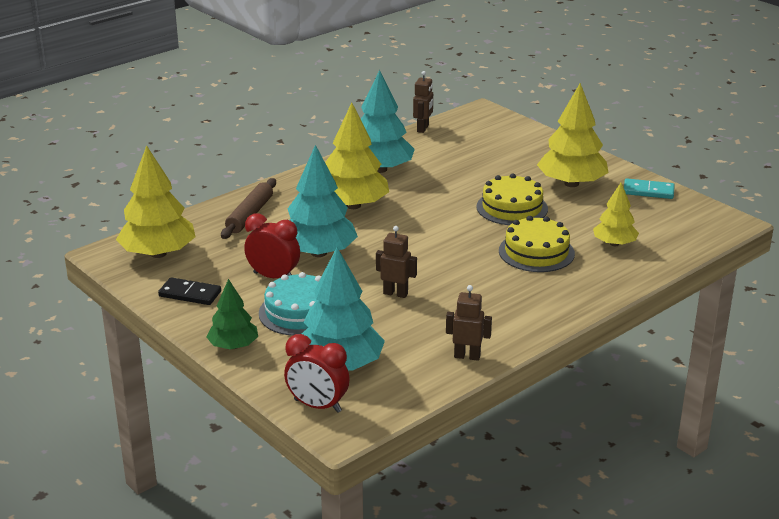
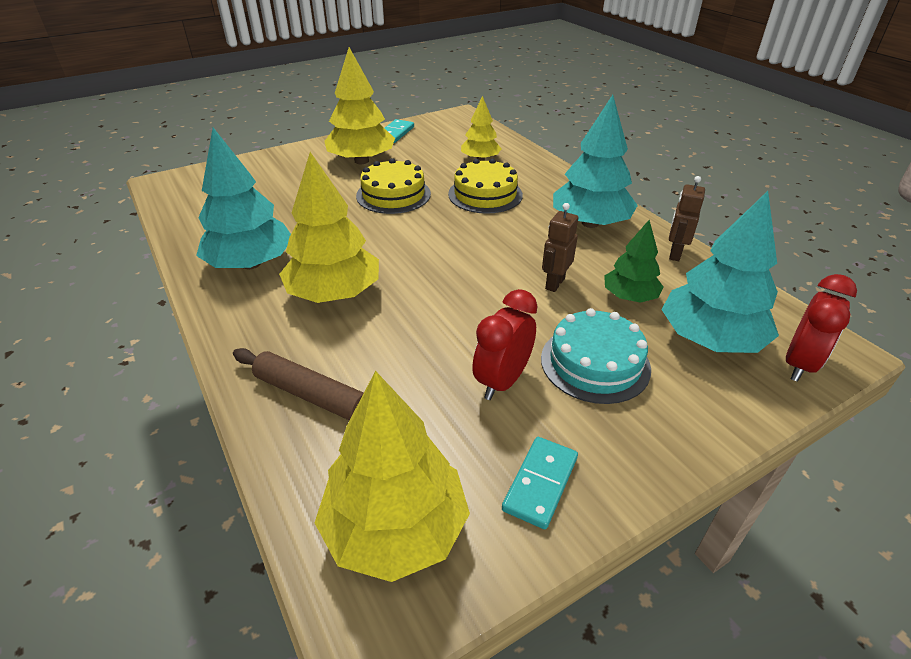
camera: 80 degrees left, 10 degrees up
(190, 294) = (540, 483): black domino -> turquoise domino
(233, 346) = (684, 436): green tree -> green tree (629, 297)
(319, 253) = (447, 333): turquoise tree -> turquoise tree (590, 223)
(423, 128) = (168, 222): brown robot -> none

